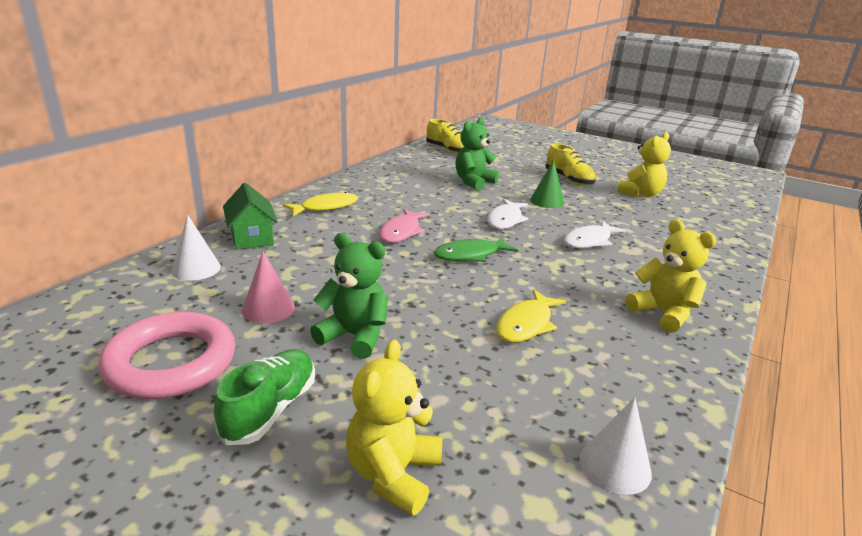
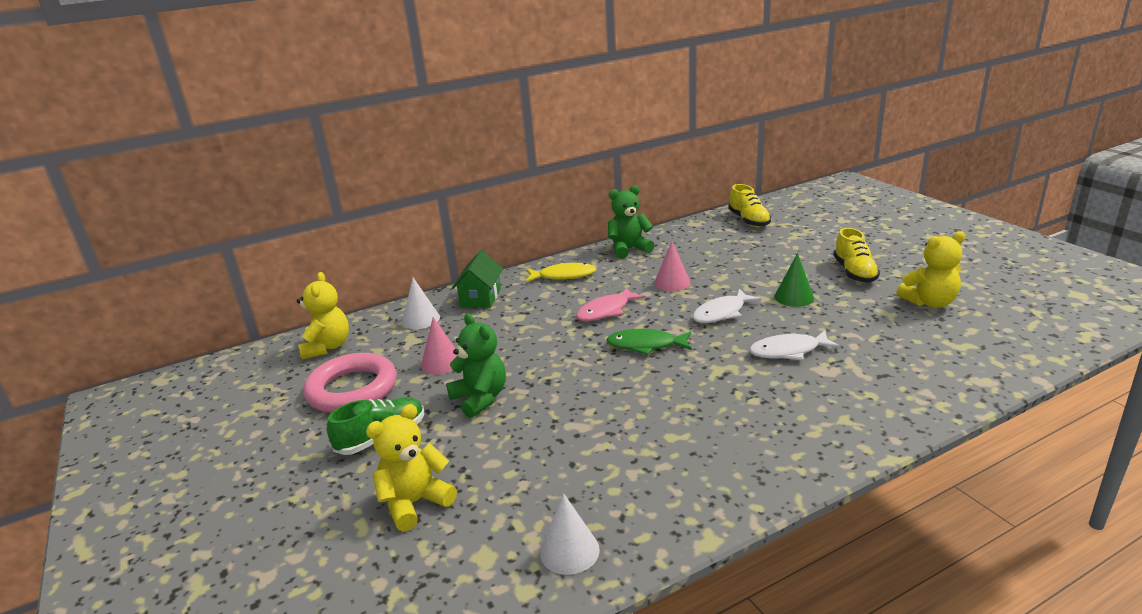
camera: 35 degrees right, 0 degrees up
(436, 201) = (672, 282): none -> pink cone
(473, 182) = (735, 264): green teddy bear -> green teddy bear (629, 249)
(526, 324) = (625, 421): yellow fish -> none
(663, 313) = (774, 443): yellow teddy bear -> yellow teddy bear (327, 347)

